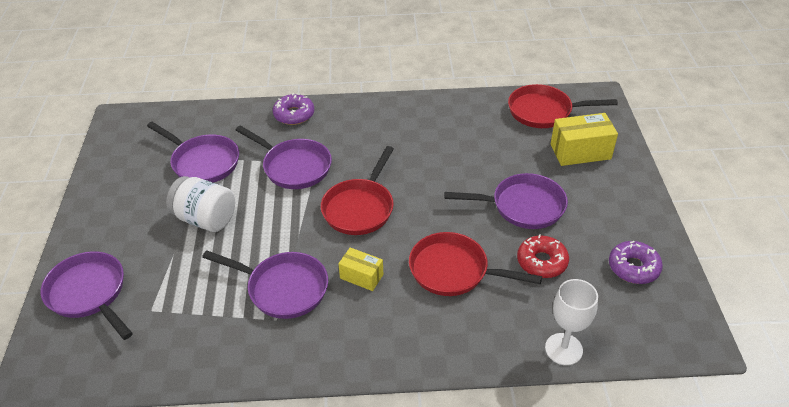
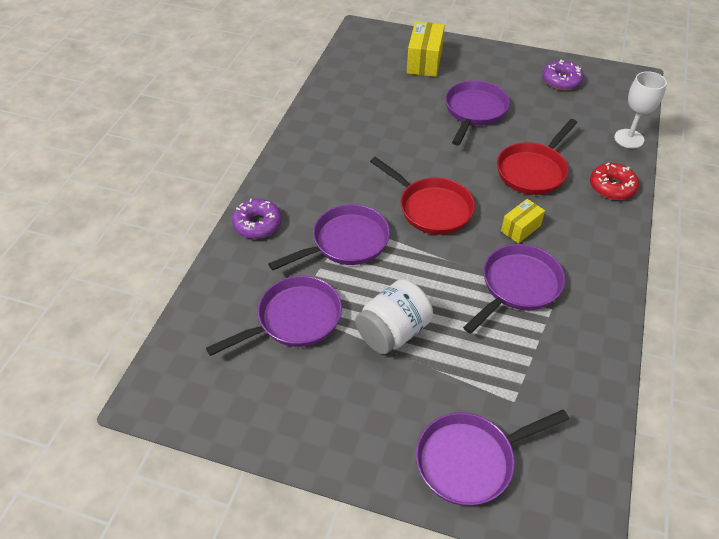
camera: 70 degrees left, 5 degrees up
(541, 262) = (540, 121): red donut -> red donut (612, 187)
(544, 111) = (362, 63): red pan -> none

